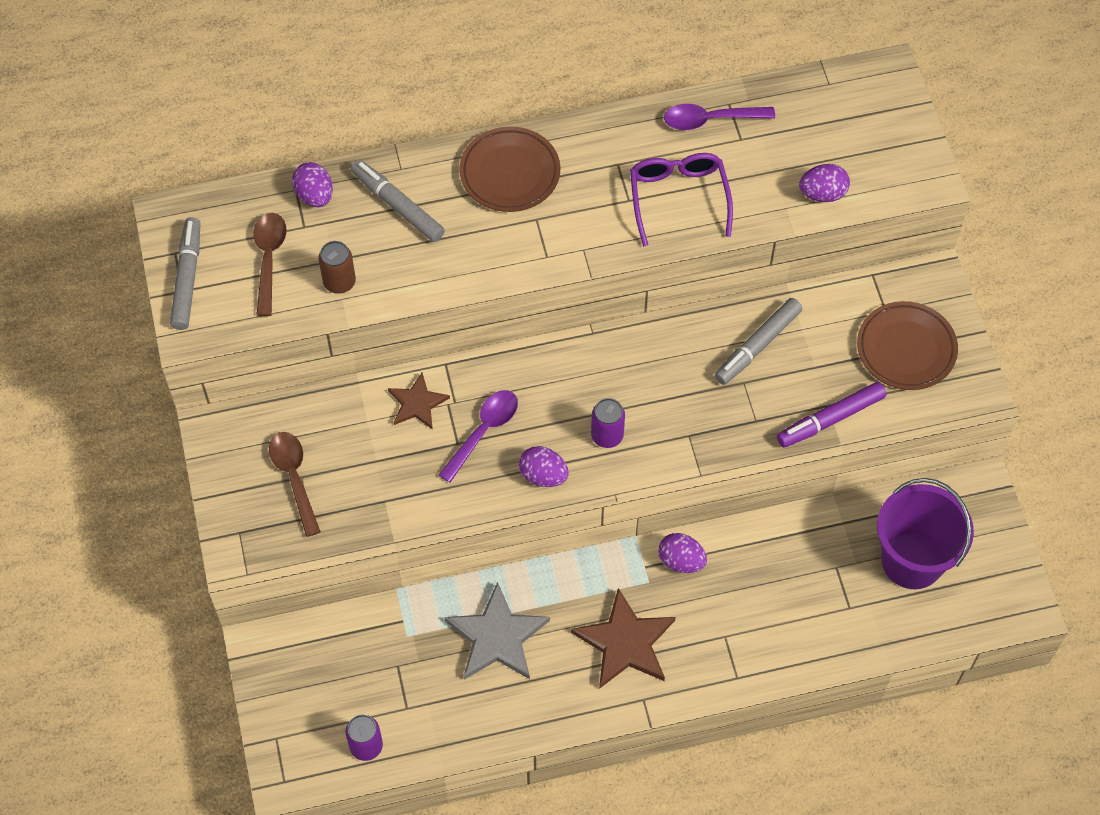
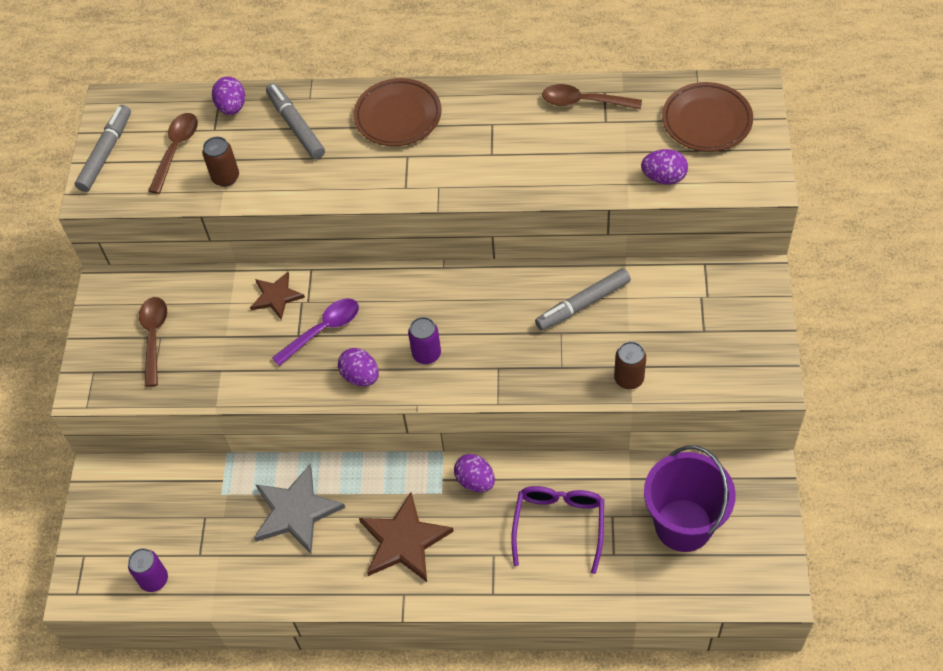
camera: 20 degrees right, 5 degrees down
(678, 198) = (535, 160): purple glasses -> purple glasses (559, 525)
(710, 120) = (584, 102): purple spoon -> brown spoon
(830, 419) = (629, 379): purple marker -> brown can
(906, 349) = (716, 332): brown plate -> brown plate (706, 121)

